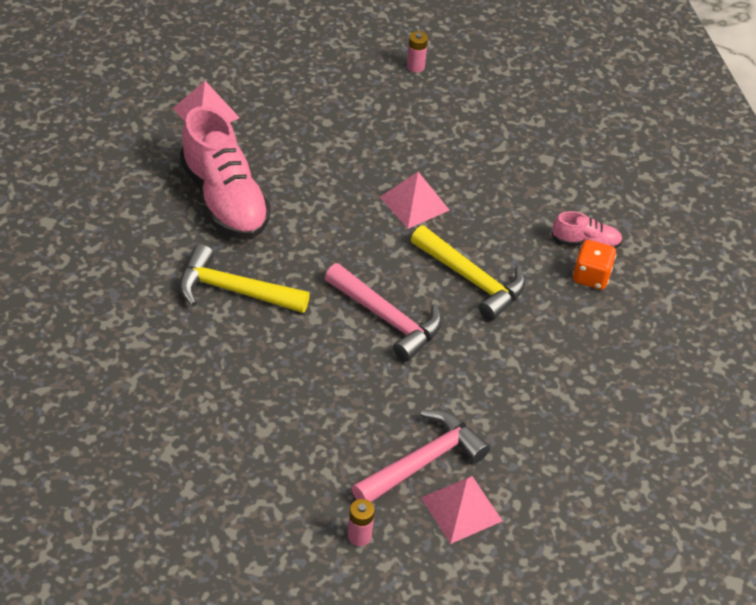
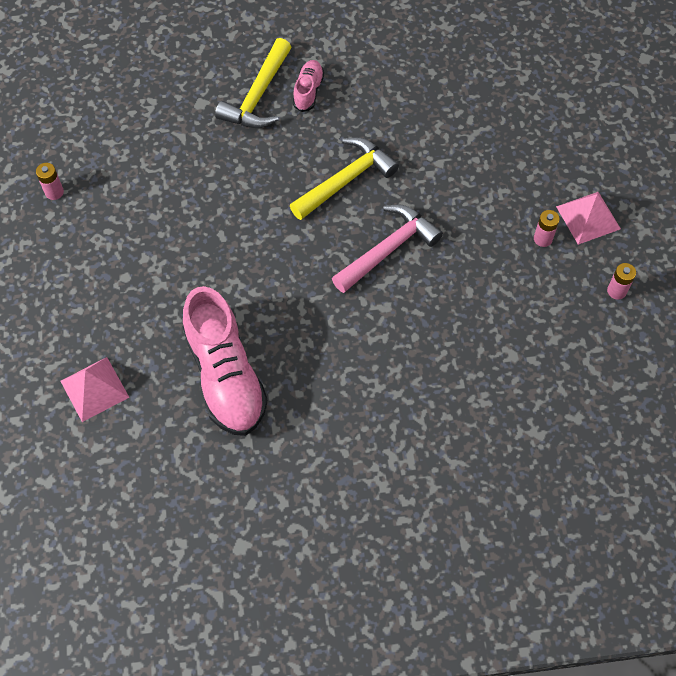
camera: 80 degrees left, 15 degrees up
(224, 199) = (225, 376): pink shoe -> pink shoe turned 90 degrees clockwise
(234, 290) = (347, 372): yellow hammer -> yellow hammer (258, 96)
(414, 203) = (247, 213): pink pyramid -> none
(423, 461) = (543, 239): pink hammer -> pink battery
(591, 277) = (348, 93): orange dice -> none

